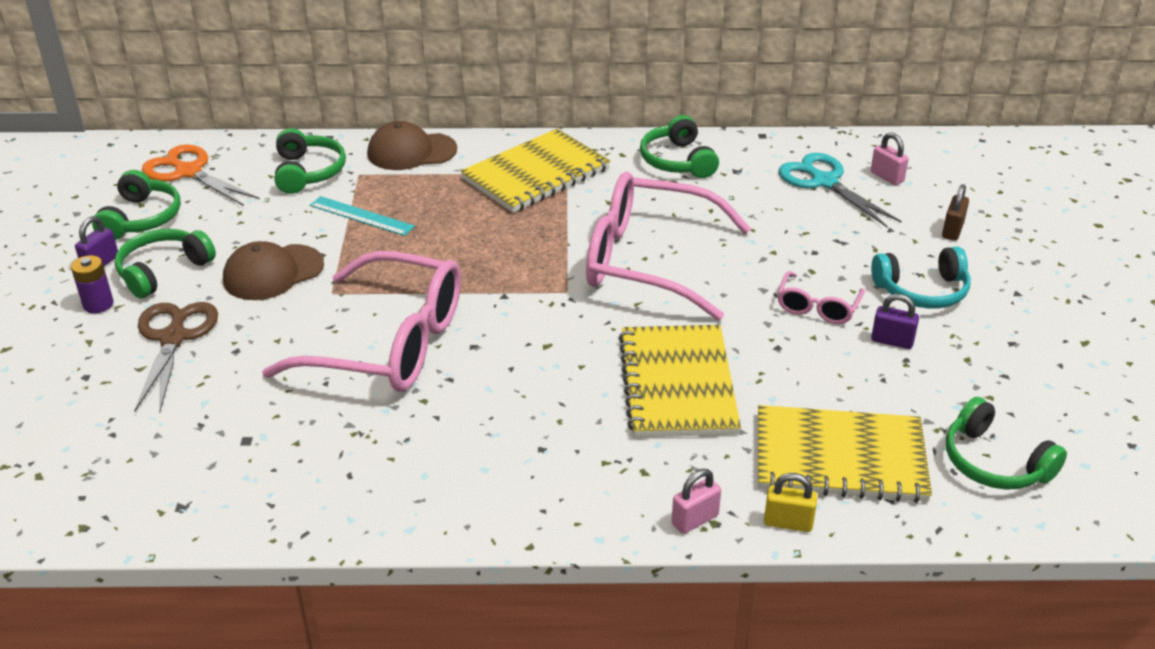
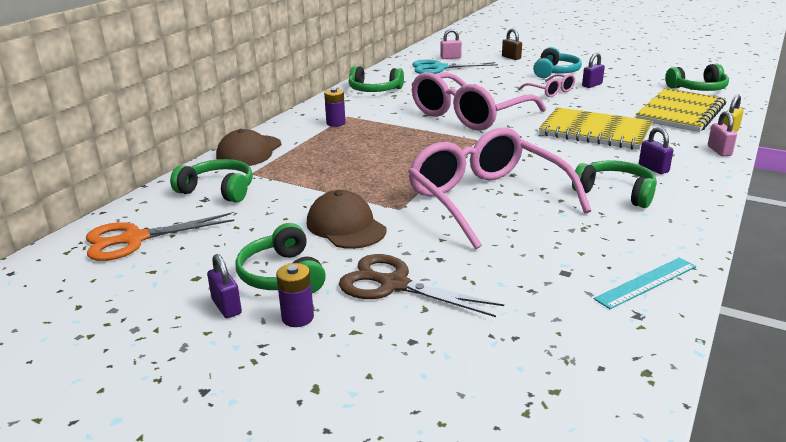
camera: 60 degrees left, 10 degrees down
(141, 218) = (177, 274): green headphones -> green headphones (615, 192)
(273, 273) = (346, 226): brown cap -> brown cap turned 150 degrees clockwise
(362, 216) = (310, 181): turquoise ruler -> turquoise ruler (646, 282)
(390, 344) = (486, 199): pink glasses -> pink glasses turned 75 degrees counterclockwise
(536, 174) = (336, 123): yellow notebook -> purple battery
(576, 462) = (653, 168): none -> purple padlock

